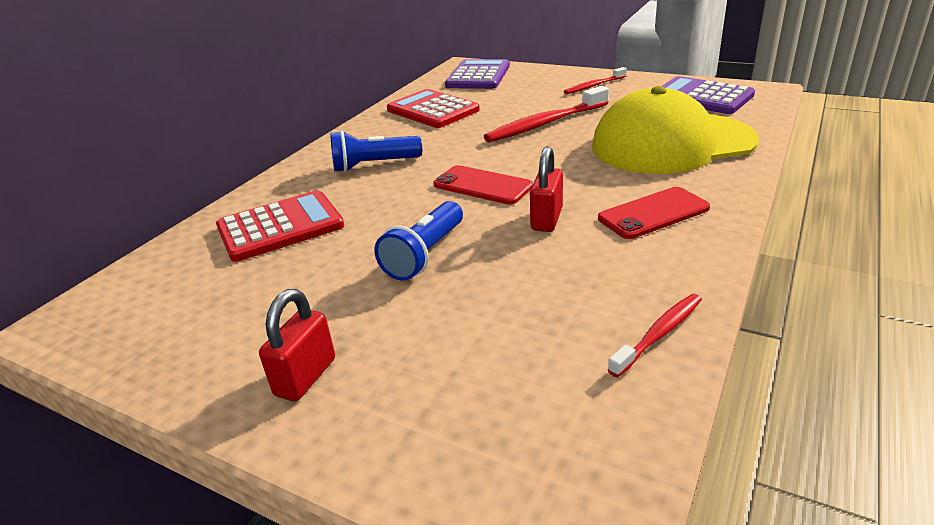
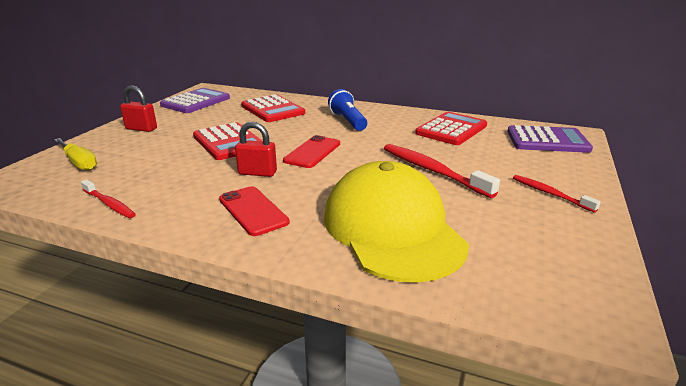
camera: 80 degrees right, 5 degrees down
(425, 254) = (228, 142): blue flashlight -> red calculator
(487, 427) = (79, 163): none -> yellow screwdriver
(701, 97) = (546, 261): purple calculator -> purple calculator (196, 102)

